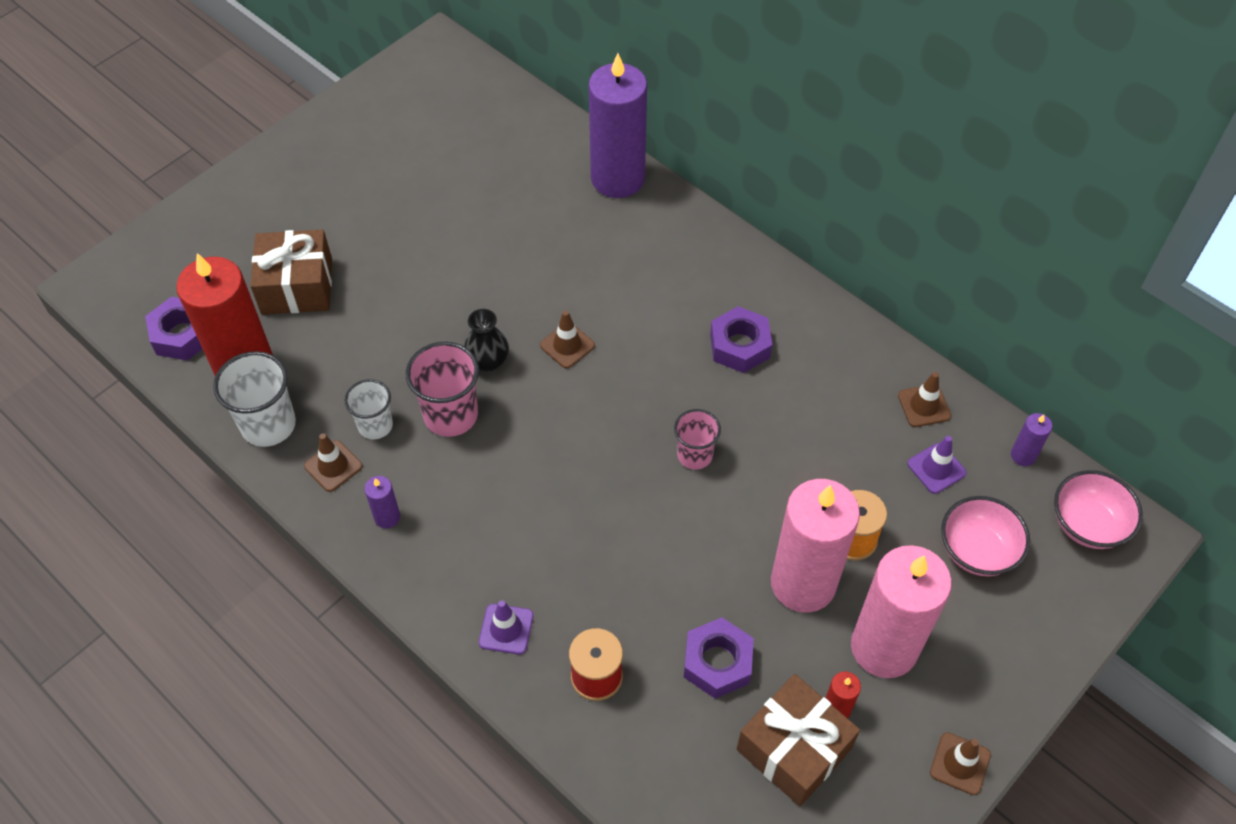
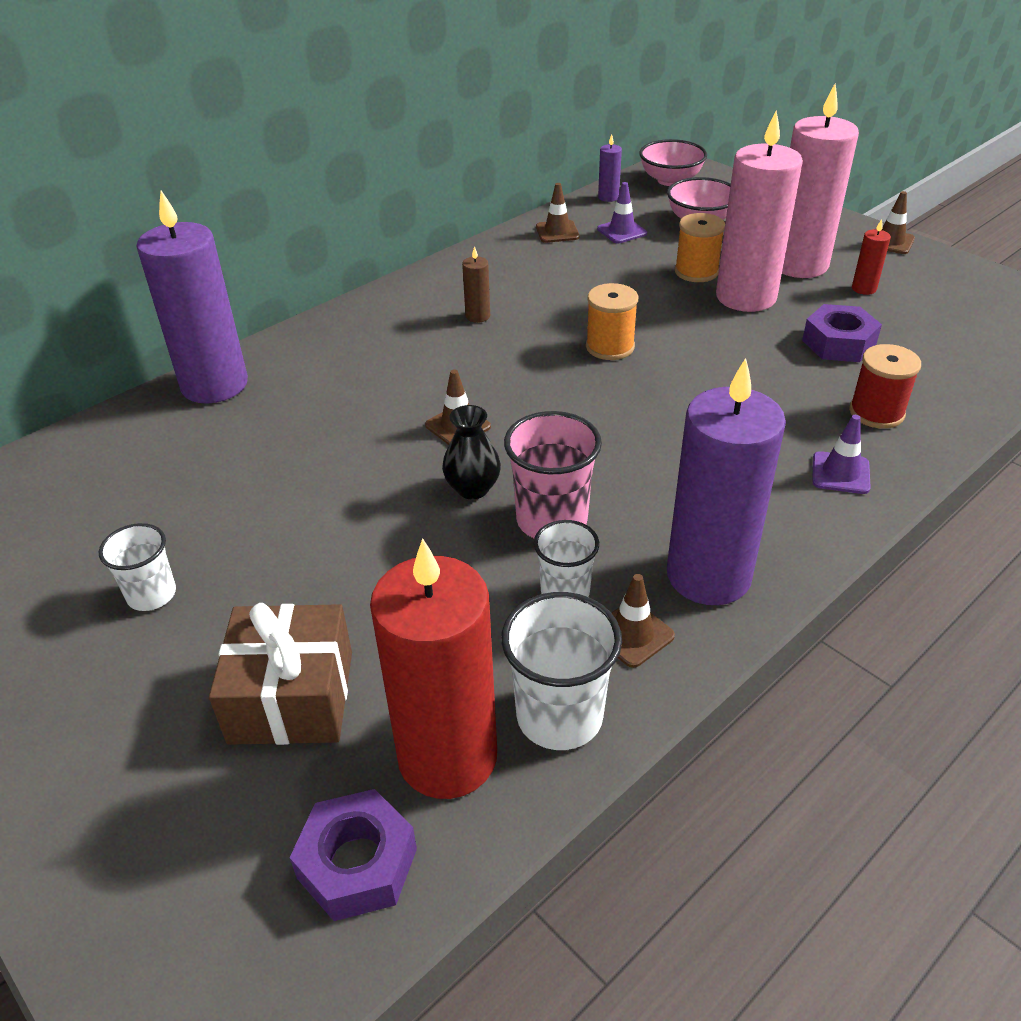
camera: 85 degrees left, 15 degrees down
(386, 199) = (151, 595): none -> white cup
(387, 517) = (708, 575): purple candle -> purple candle, size x2.45
(694, 455) = (610, 347): pink cup -> orange spool
(739, 346) = (477, 316): purple nut -> brown candle
(793, 749) = (908, 310): brown gift -> none

